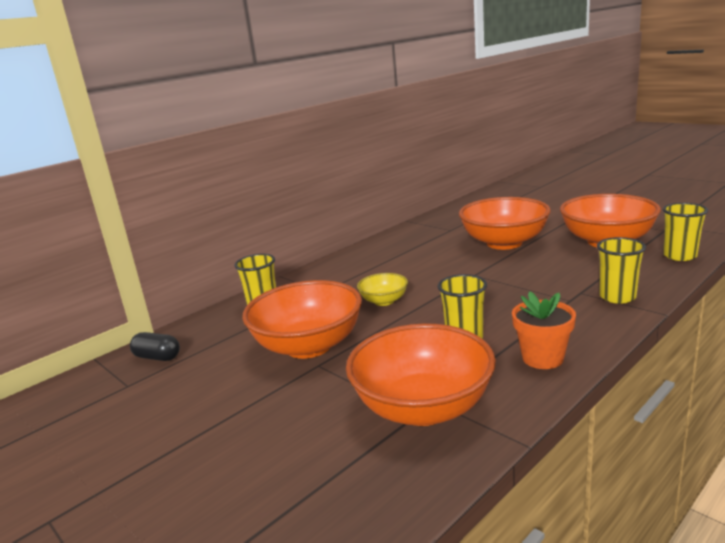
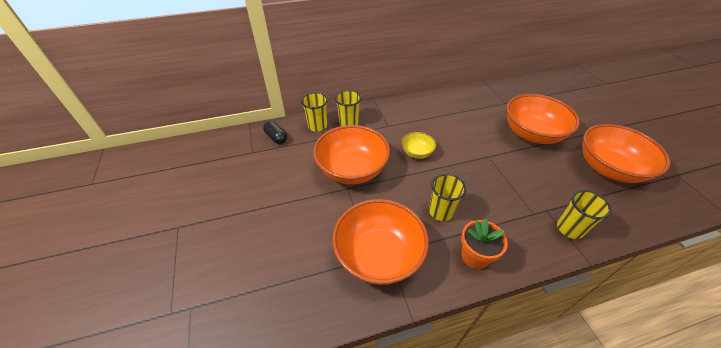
camera: 25 degrees right, 25 degrees up
(680, 256) = (654, 212): yellow cup -> yellow cup (317, 126)

